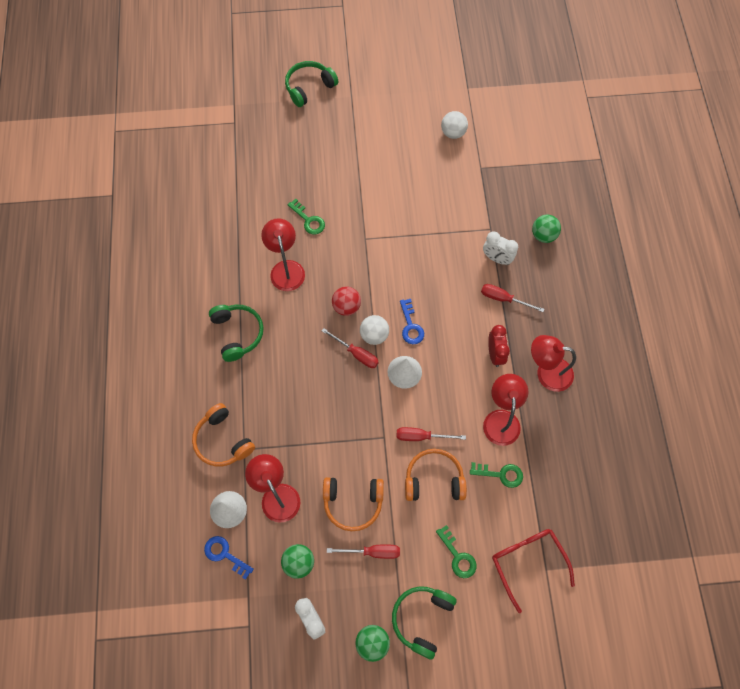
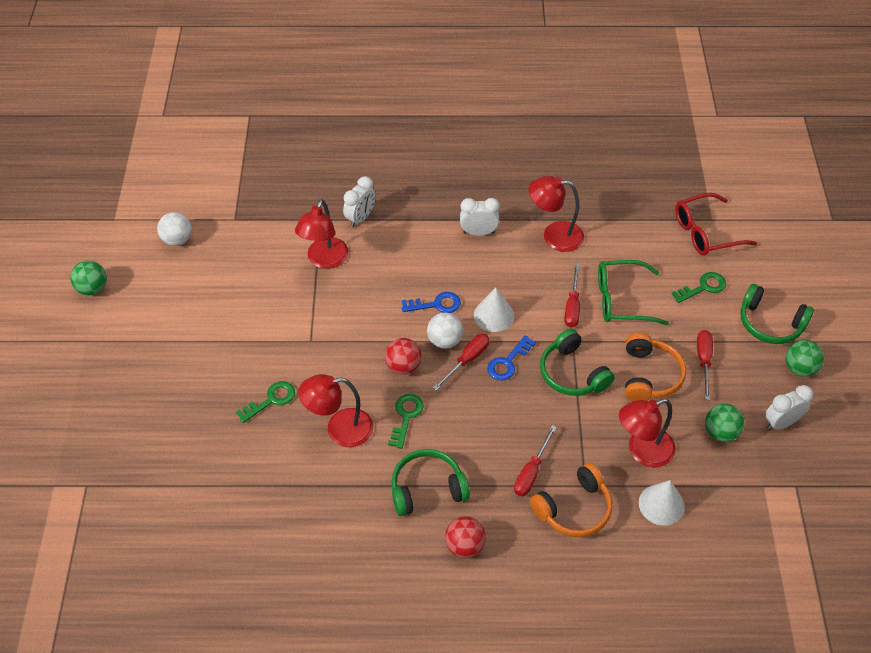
camera: 85 degrees left, 15 degrees down
(191, 363) = (465, 546): none -> red ball
(225, 555) = (716, 509): blue key -> blue key (508, 362)
(309, 87) = (55, 388): green headphones -> green headphones (572, 373)
(434, 480) = (622, 300): orange headphones -> green glasses
(495, 354) = (478, 232): red clock -> white clock
(500, 474) = (615, 243): green key -> green key (406, 417)
(503, 299) = (412, 217): red screwdriver -> red screwdriver (531, 472)
(543, 235) = (338, 175): green ball -> green ball (92, 288)
(547, 372) = (503, 192): red lamp -> red lamp (324, 260)

